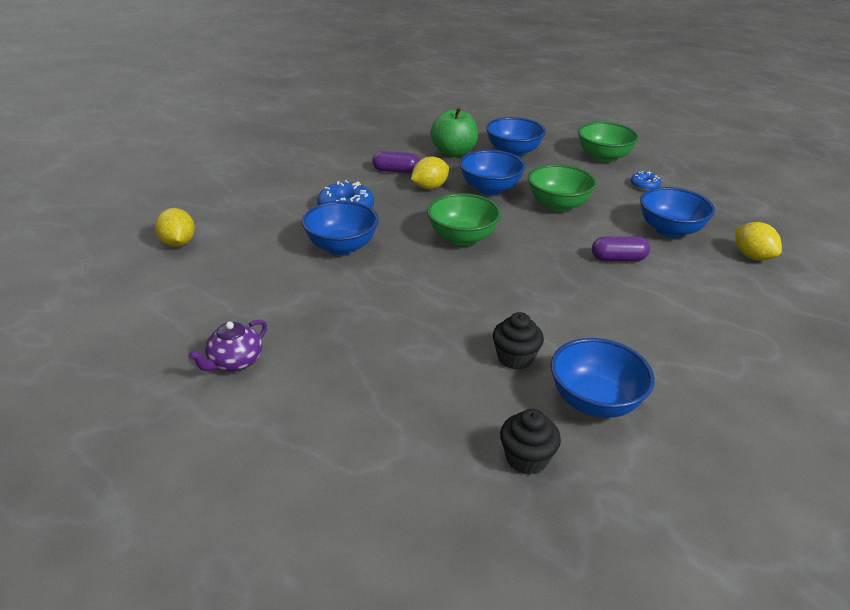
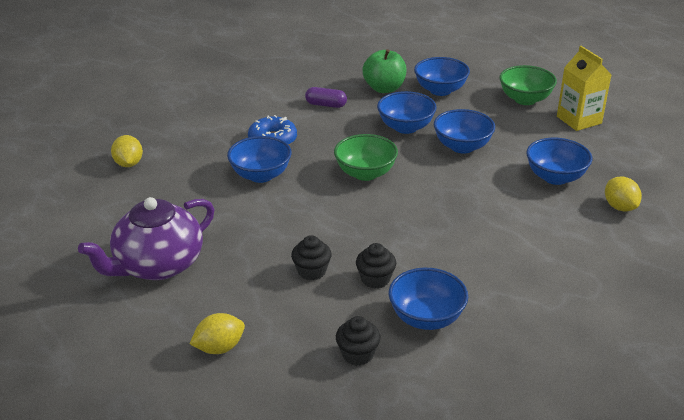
camera: 10 degrees right, 0 degrees up
(235, 362) = (158, 265): purple teapot -> purple teapot, size x2.12
(429, 187) = (351, 123): yellow lemon -> yellow lemon (219, 348)
(434, 354) = (312, 271): none -> black cupcake
(558, 205) = (462, 146): green bowl -> blue bowl
(618, 258) = (496, 201): purple capsule -> none
(644, 185) = (551, 131): blue donut -> none
(666, 173) = (579, 120): none -> yellow carton

